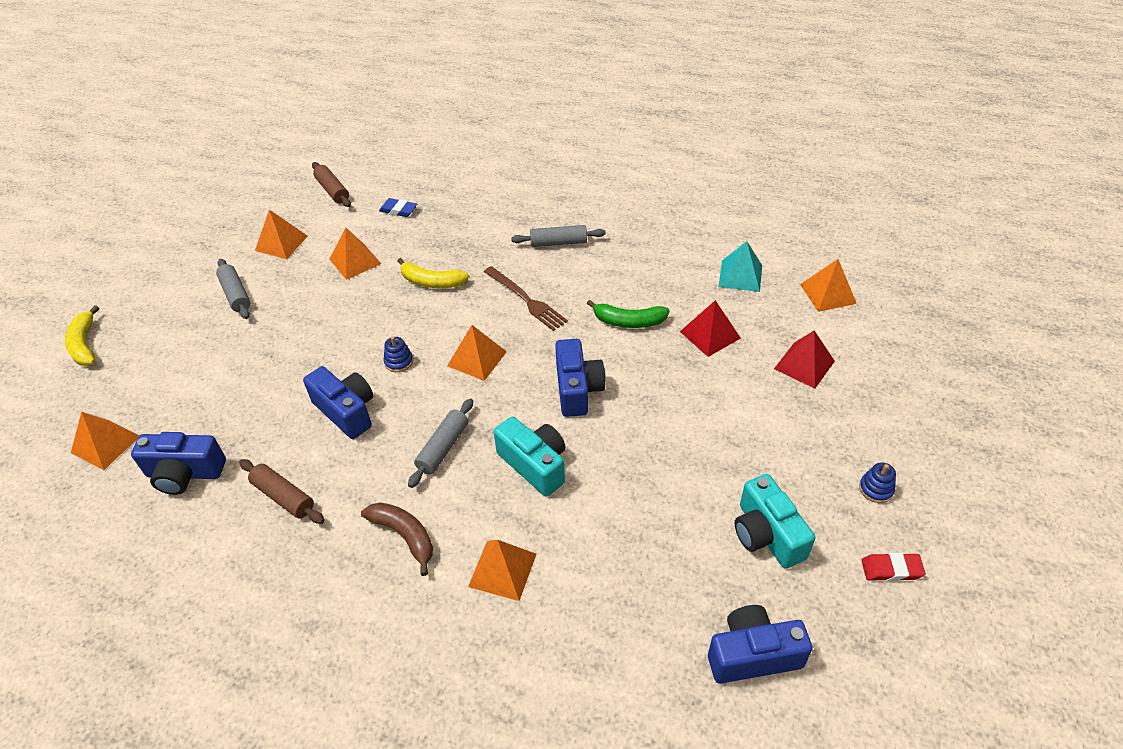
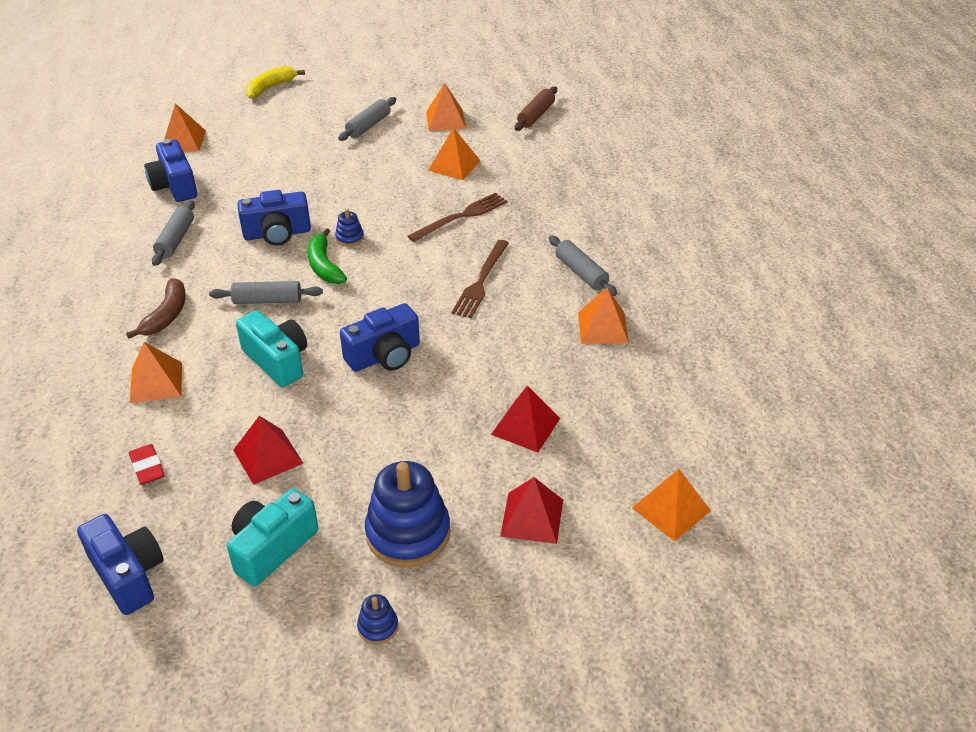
camera: 60 degrees right, 5 degrees down
(284, 496) = (176, 240): brown rolling pin -> grey rolling pin
(346, 411) = (277, 233): blue camera -> blue camera turned 60 degrees clockwise
(398, 210) = (541, 160): blue eraser -> none
(432, 282) = (461, 217): yellow banana -> brown fork
(477, 358) = (382, 280): orange pyramid -> orange pyramid (602, 327)
(534, 465) = (277, 361): turquoise camera -> turquoise camera turned 60 degrees counterclockwise
(629, 321) = (501, 360): green banana -> green banana (324, 266)
(656, 507) = (268, 456): none -> red pyramid
(740, 275) = (641, 423): turquoise pyramid -> none
(789, 440) = (408, 533): none -> blue stacking toy
(891, 569) = (272, 665): red eraser -> red eraser (147, 467)

